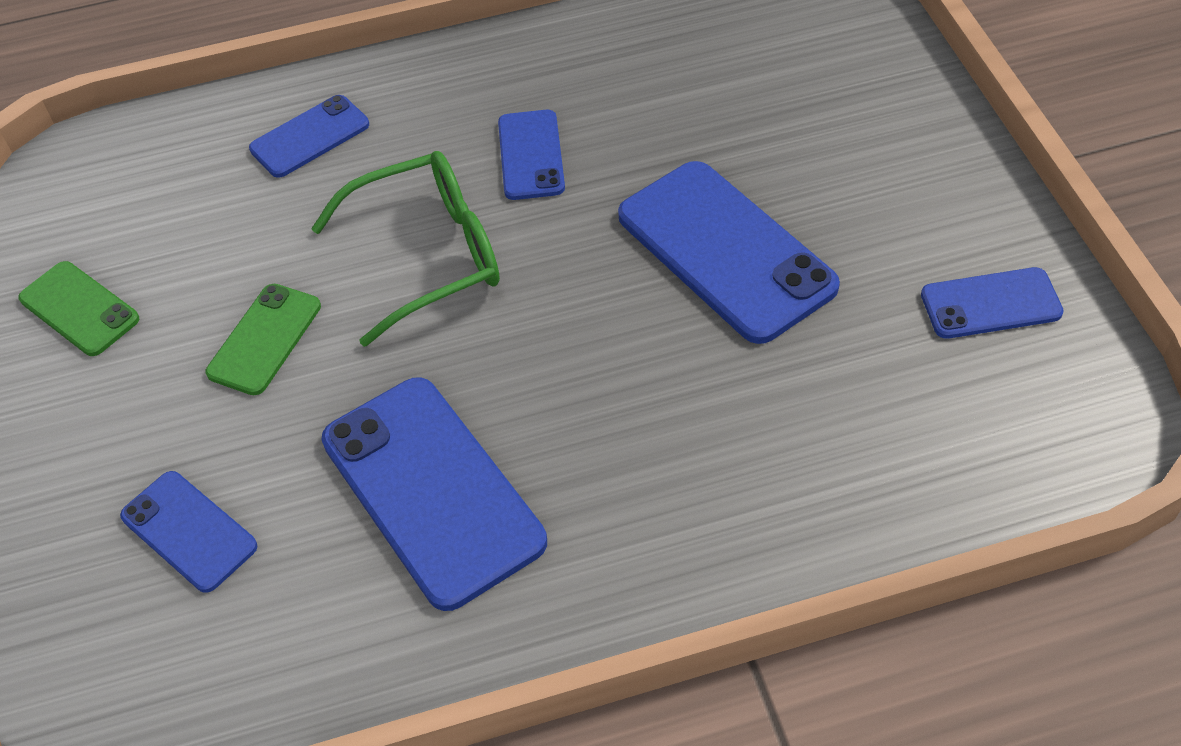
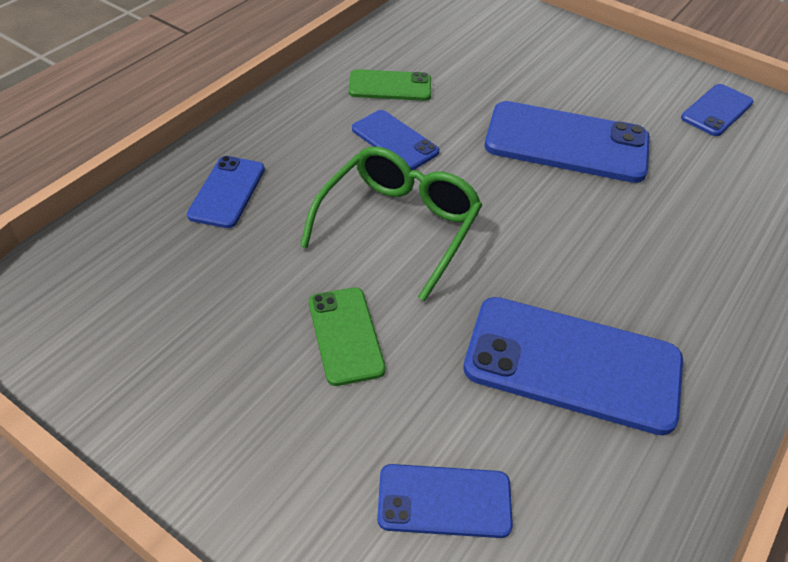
camera: 45 degrees left, 5 degrees down
(79, 309) = (164, 396): green phone -> green phone (390, 86)

